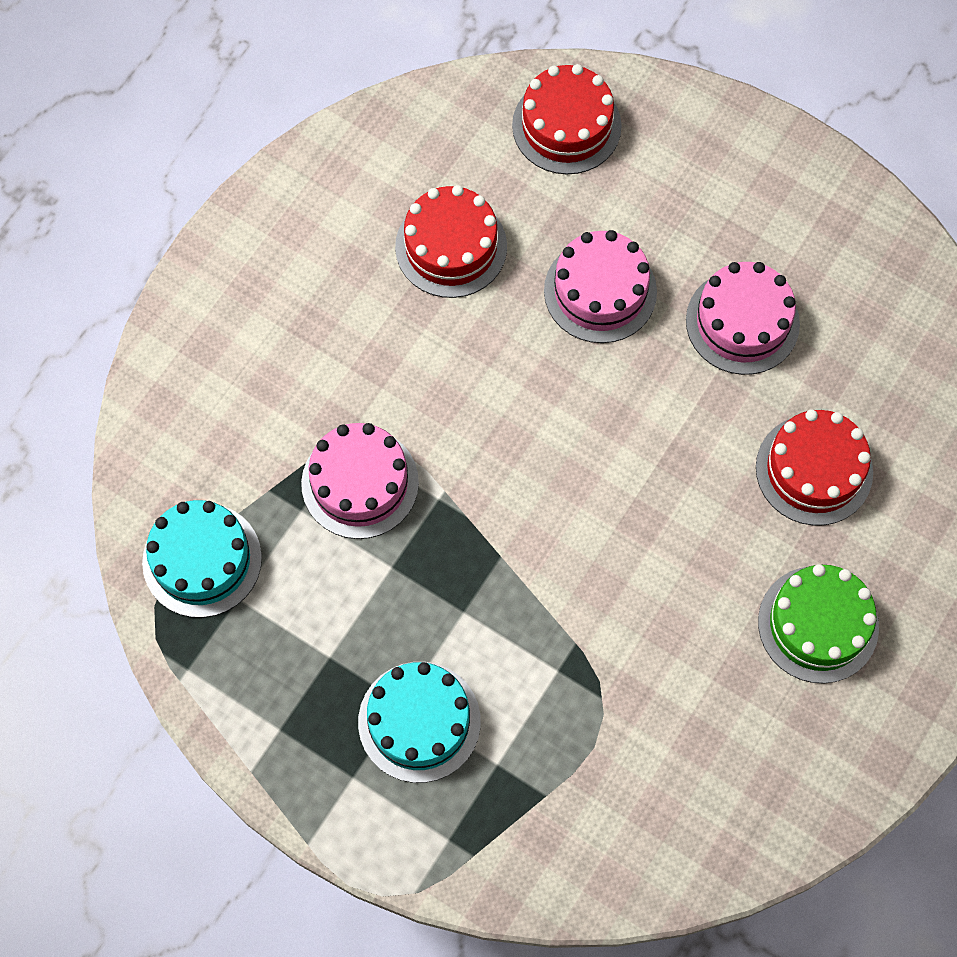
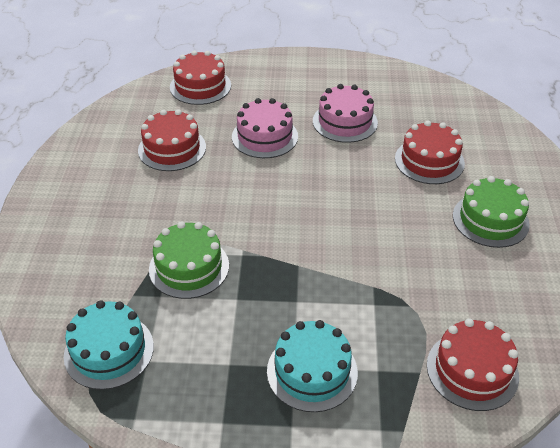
camera: 30 degrees left, 25 degrees down
(360, 483) = (189, 267): pink cake -> green cake
(610, 829) = (472, 370): none -> red cake

